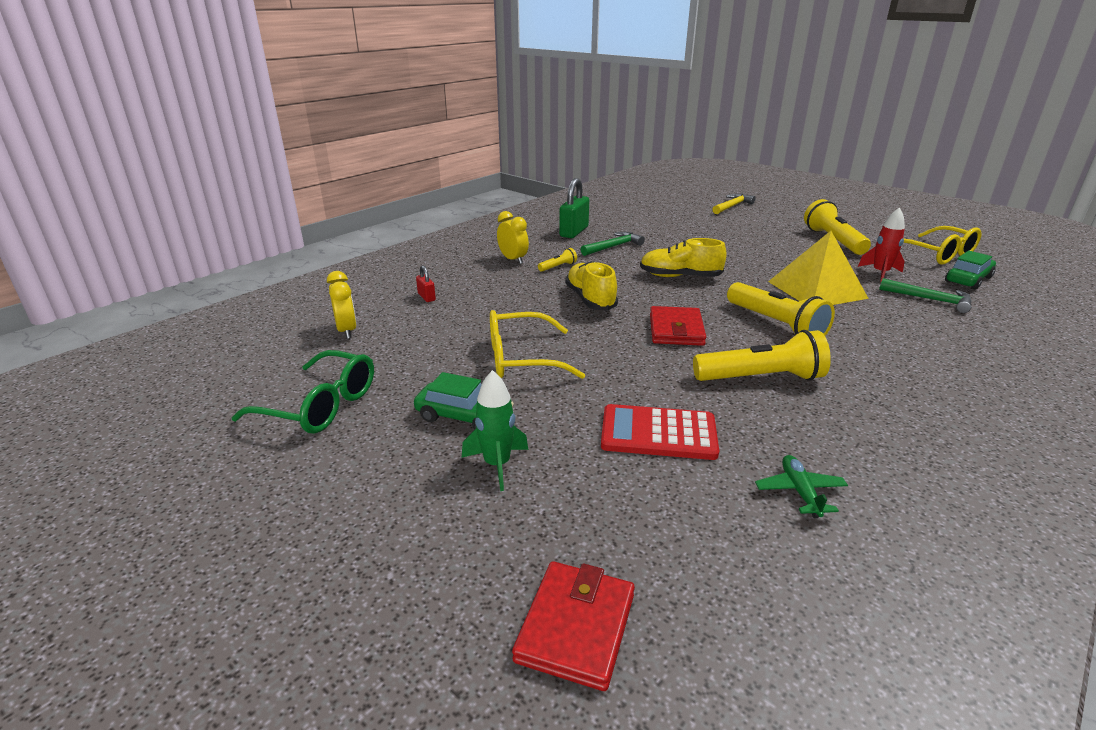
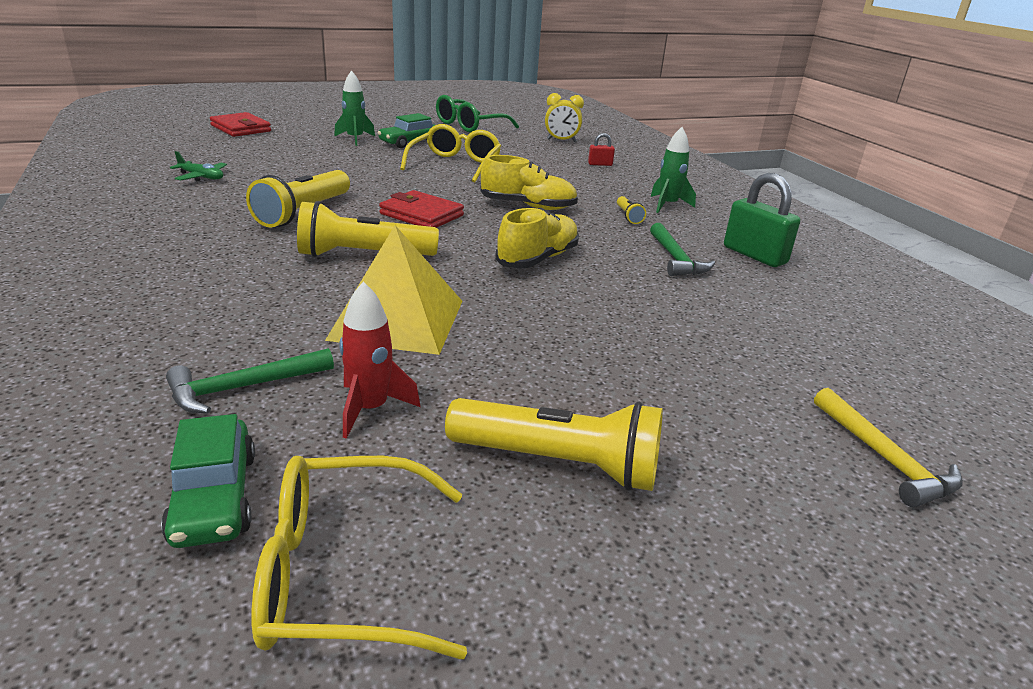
camera: 115 degrees right, 0 degrees up
(513, 260) = (667, 205): yellow clock -> green rocket
(658, 433) = (311, 169): red calculator -> none

